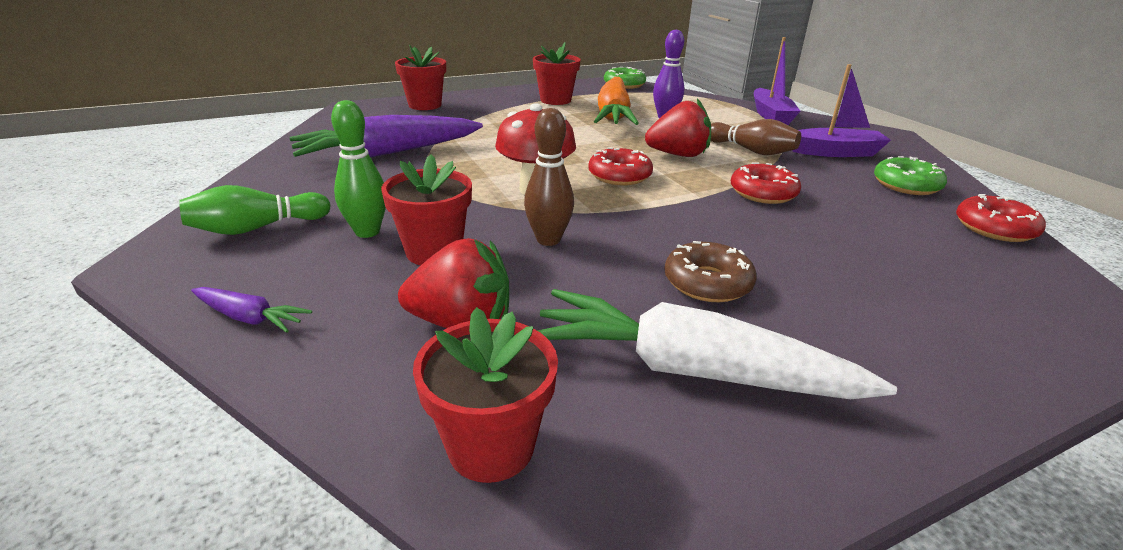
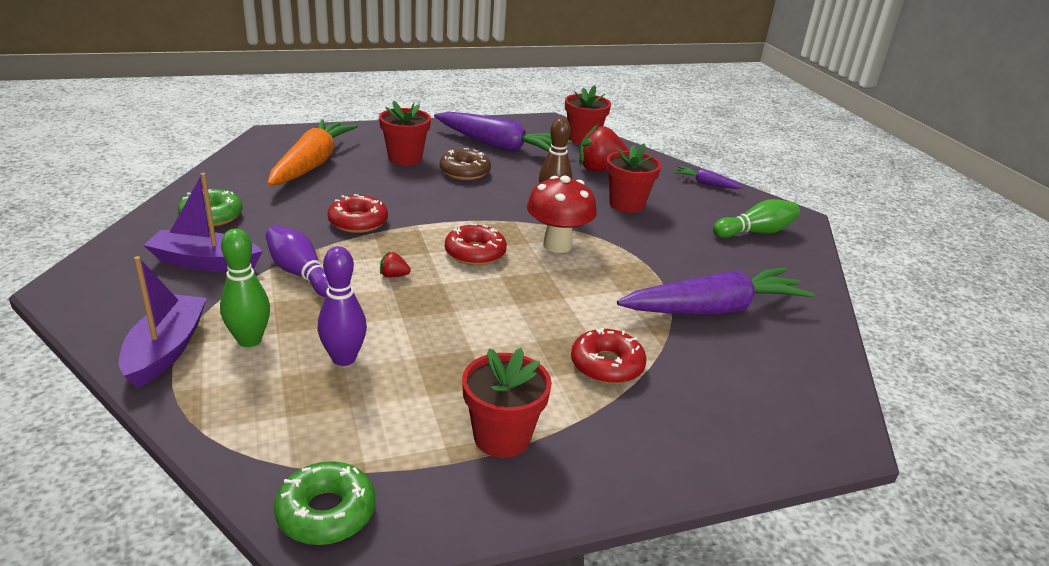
camera: 175 degrees left, 0 degrees up
(367, 232) = (677, 222): green bowling pin -> green bowling pin (249, 340)
(425, 105) = (728, 434): red flower pot -> red flower pot (405, 158)
(613, 115) = (421, 373): orange carrot -> orange carrot (312, 164)
(678, 155) = (393, 275): red strawberry -> red strawberry, size x0.43
(689, 370) = (500, 146): white carrot -> purple carrot
(751, 151) = (301, 274): brown bowling pin -> purple bowling pin
(994, 228) = (221, 177): red donut -> red donut (607, 365)

